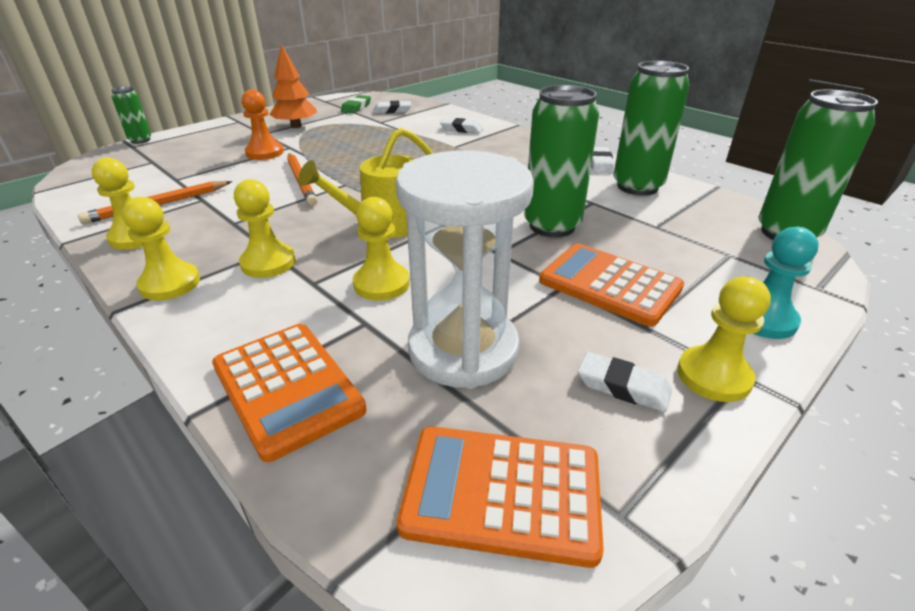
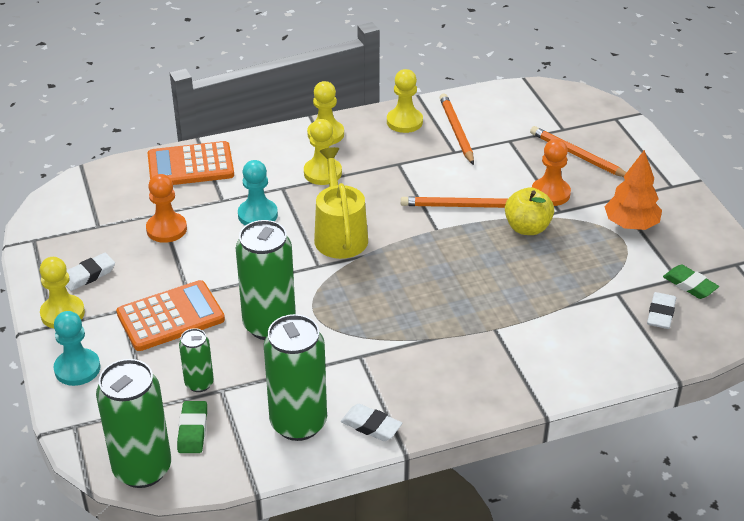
camera: 115 degrees right, 5 degrees up
(140, 140) = (631, 122): green can -> green can (199, 383)
(200, 151) = (577, 155): none -> orange pencil
(320, 153) = (527, 228): none -> yellow apple
(381, 284) = (257, 215): yellow pawn -> turquoise pawn
(461, 129) = (551, 354): white eraser -> none
(463, 350) = (166, 229): white hourglass -> orange pawn
(502, 493) = (73, 212): orange calculator -> none
(714, 225) = (192, 430): none -> green eraser

